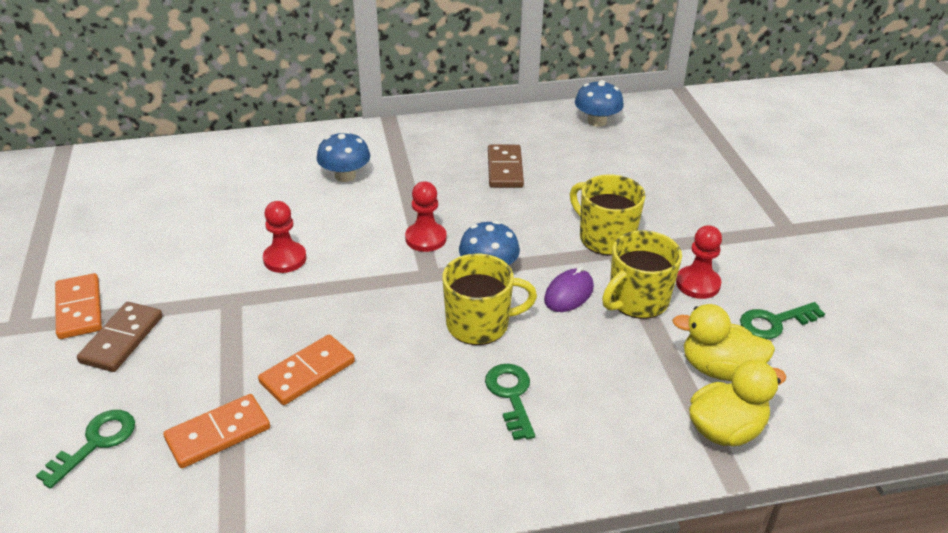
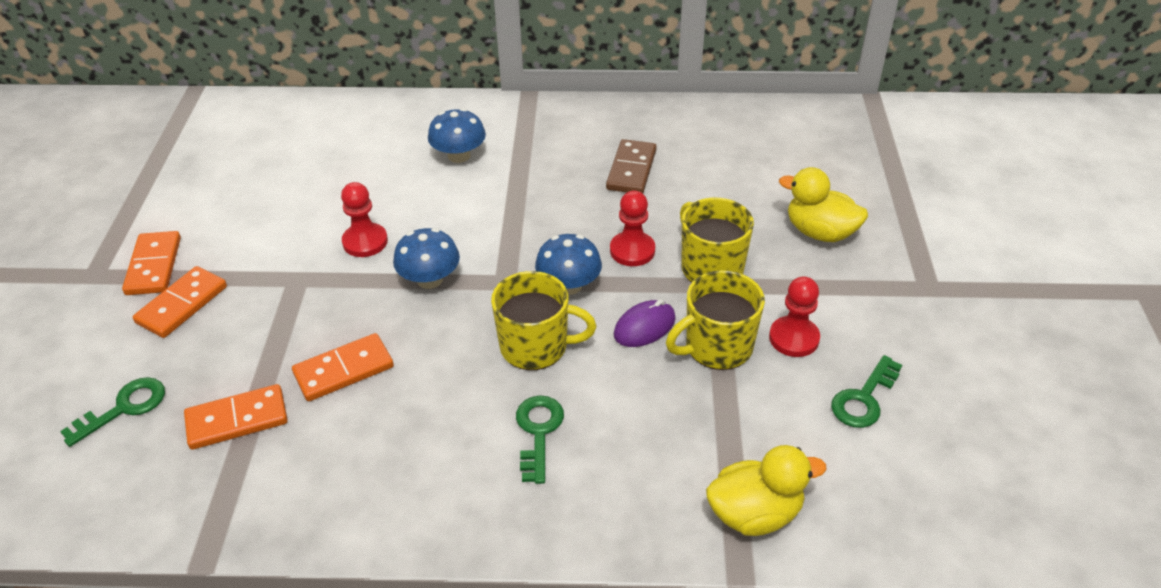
camera: 15 degrees right, 5 degrees up
(122, 339) = (182, 304): brown domino -> orange domino
(426, 238) = (516, 240): red pawn -> red pawn (632, 250)
(597, 121) = (757, 124): blue mushroom -> blue mushroom (429, 279)
(719, 369) = (776, 442): yellow duck -> yellow duck (820, 232)
(774, 322) = (864, 398): green key -> green key turned 45 degrees counterclockwise

